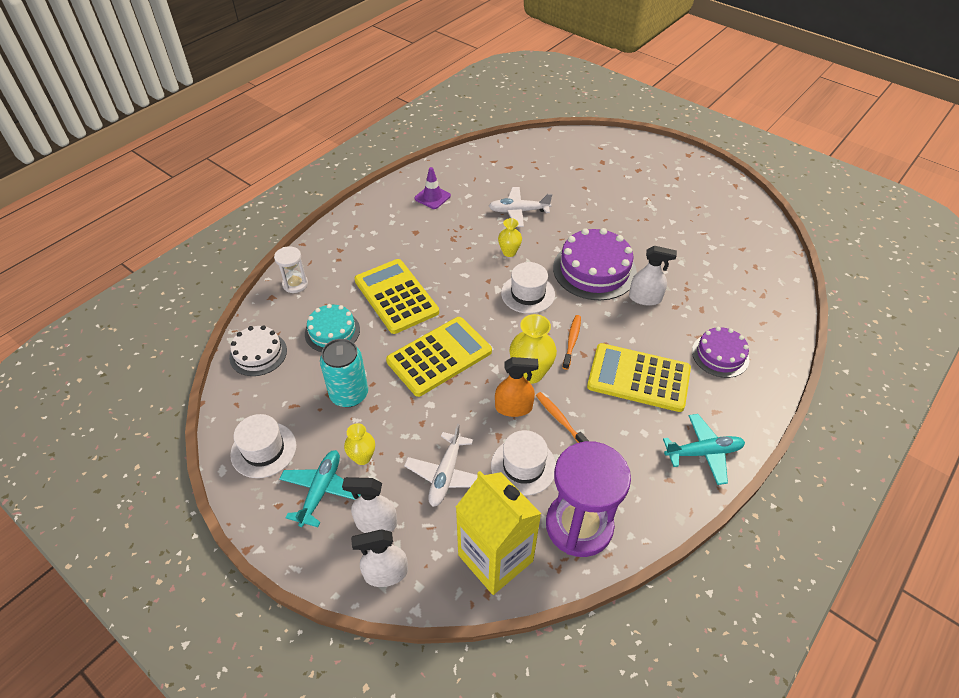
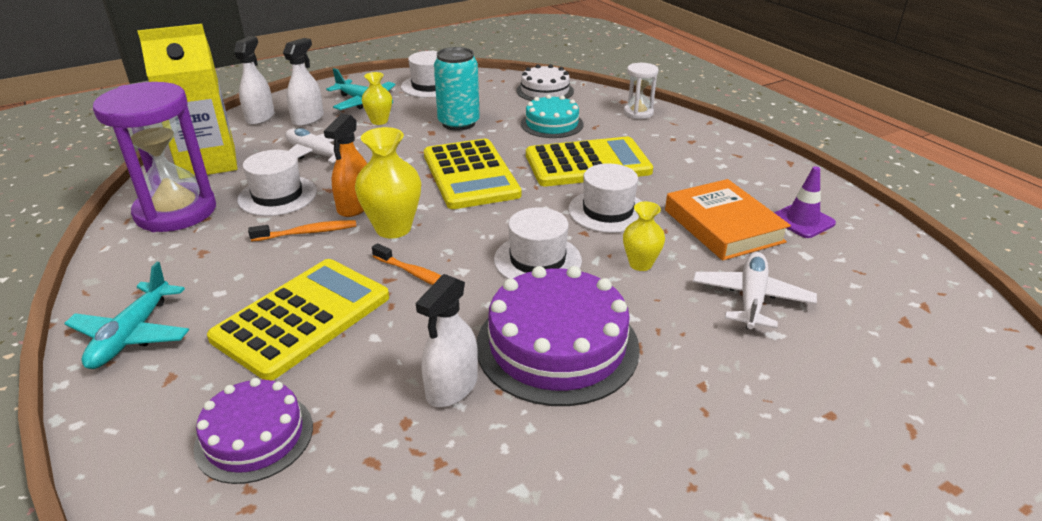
camera: 110 degrees right, 15 degrees down
(453, 226) = (723, 226): none -> orange book
(458, 274) = (608, 211): none -> white hat

